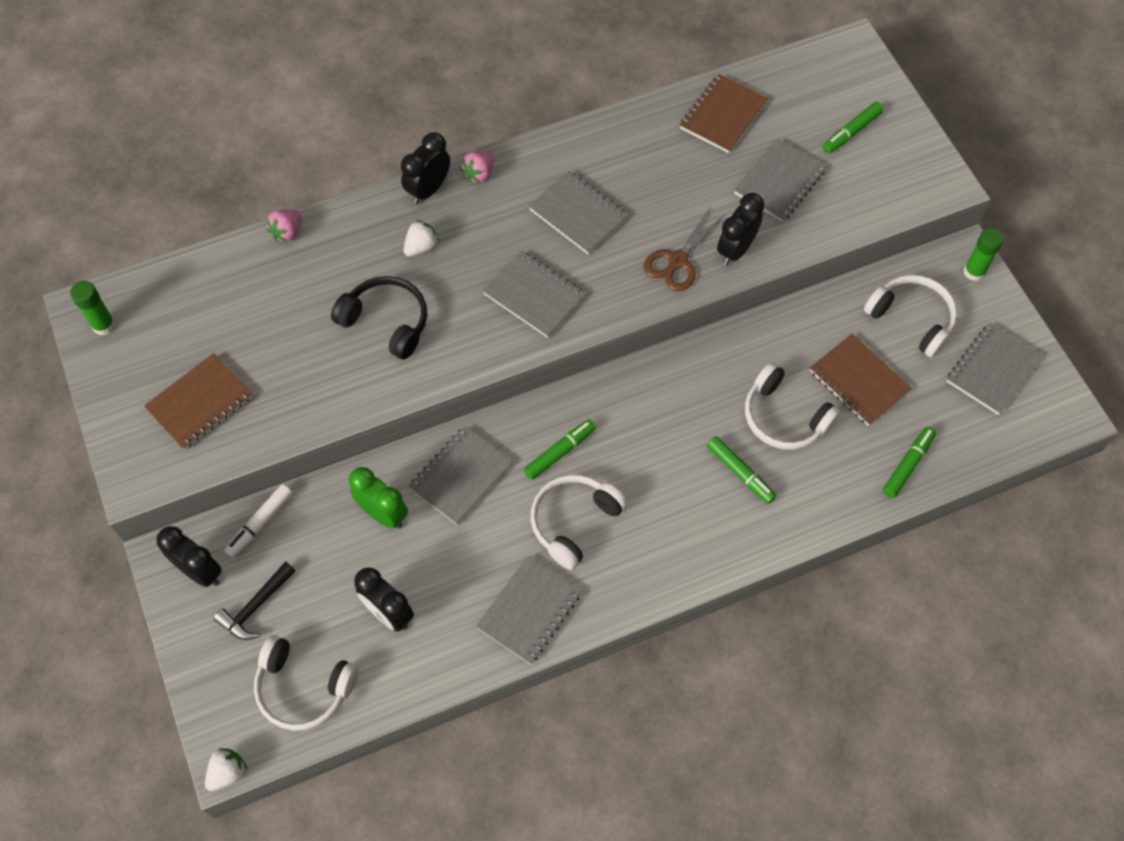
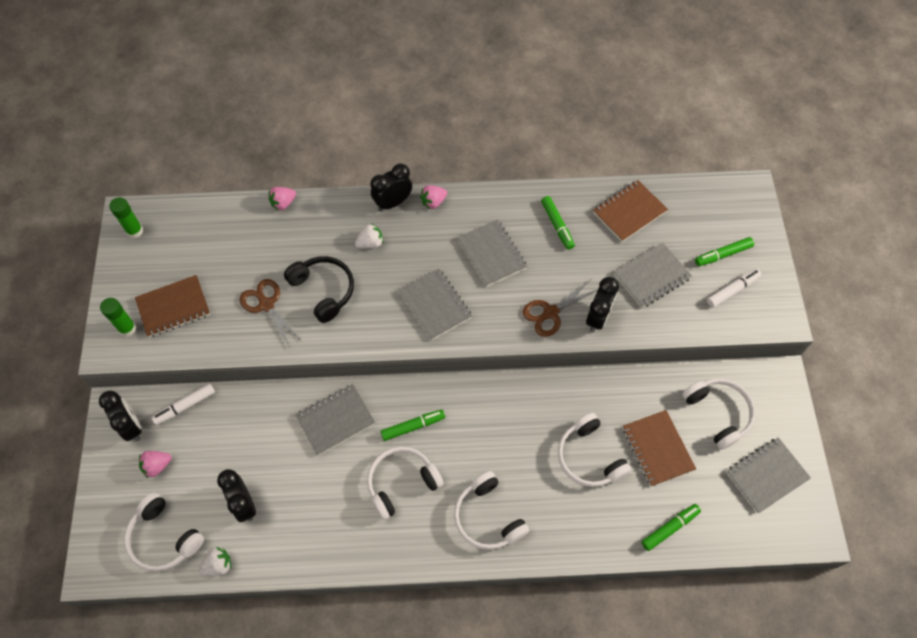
camera: 20 degrees right, 0 degrees up
(228, 772) = (88, 581): white strawberry -> white strawberry (218, 565)
(256, 606) = (157, 466): black hammer -> pink strawberry
(320, 361) = (266, 304): none -> brown scissors
(383, 513) = (271, 429): green clock -> none
(529, 611) = (342, 539): grey notebook -> none
(694, 525) = (488, 517): none -> white headphones
(735, 249) = (597, 318): black clock -> black clock turned 150 degrees clockwise
(740, 473) = (538, 489): green marker -> green marker (557, 225)
(878, 170) = (732, 290): none -> white marker
(974, 272) = (782, 392): green glue stick -> green glue stick (127, 328)

